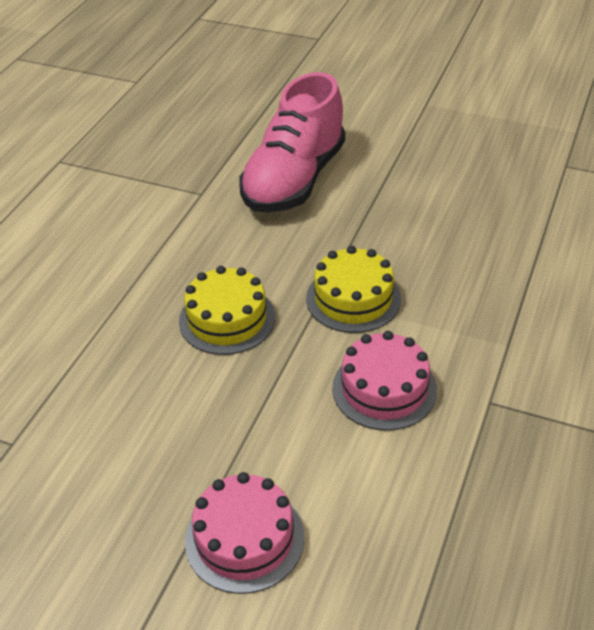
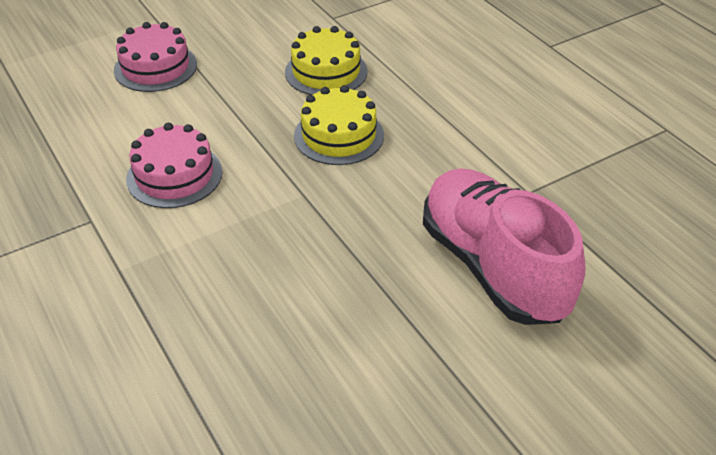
camera: 125 degrees right, 0 degrees up
(353, 298) = (280, 211): yellow cake -> yellow cake (326, 72)

